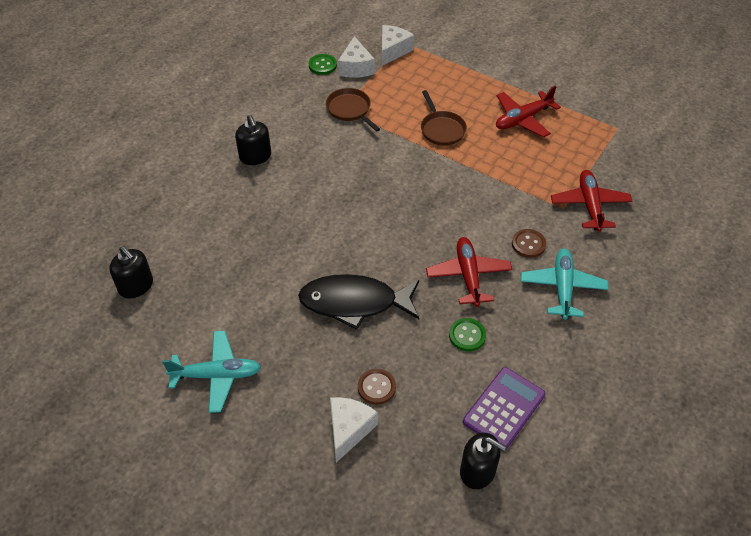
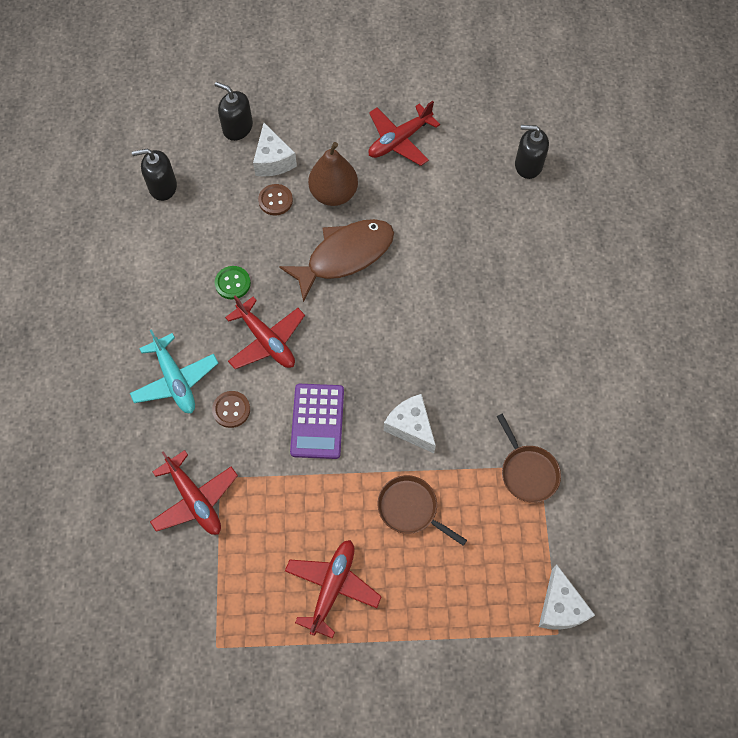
camera: 145 degrees right, 15 degrees up
(216, 375) = (399, 140): turquoise plane -> red plane
(255, 156) = (562, 347): black soap dispenser -> black soap dispenser (237, 128)
(319, 361) = (333, 194): none -> brown pear
(322, 65) = (616, 522): green button -> none
(350, 110) = (527, 472): brown pan -> brown pan turned 45 degrees clockwise
(354, 302) = (345, 256): black fish -> brown fish
(356, 67) = (577, 545): white cheese -> white cheese (411, 427)
(504, 408) = (168, 241): purple calculator -> purple calculator (317, 421)

